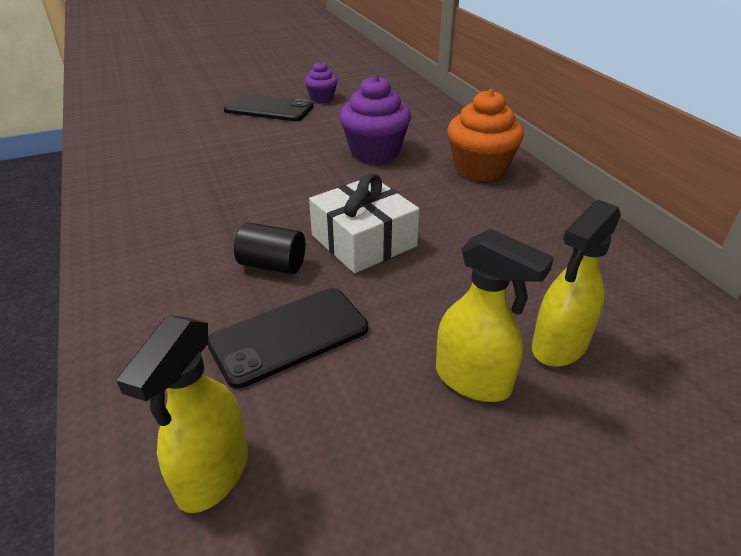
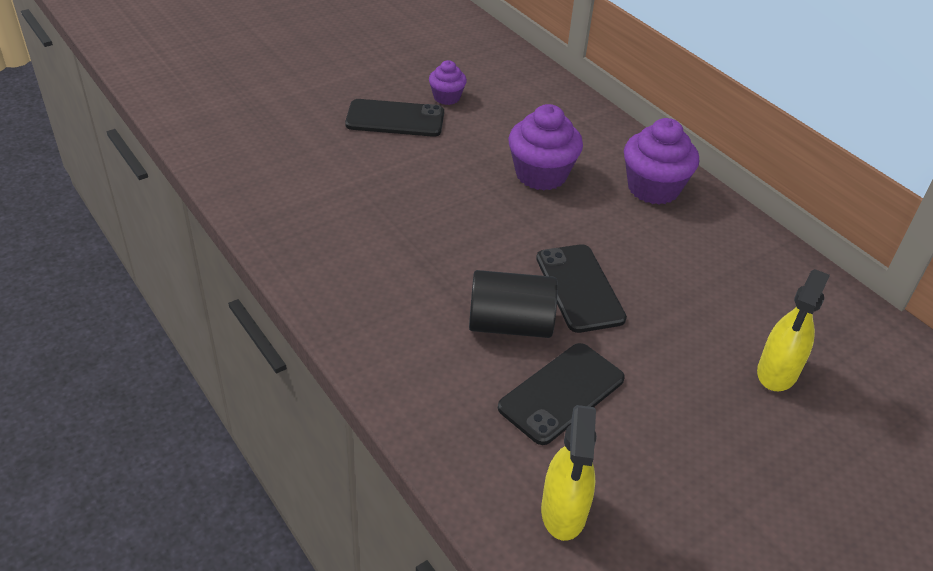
camera: 15 degrees left, 5 degrees up
(272, 265) = (510, 324): black cylinder -> black cylinder, size x1.50
(363, 241) = (579, 288): white gift -> black phone
(473, 380) = (722, 411): yellow spray bottle -> none
(480, 169) = (653, 188): orange cupcake -> purple cupcake

